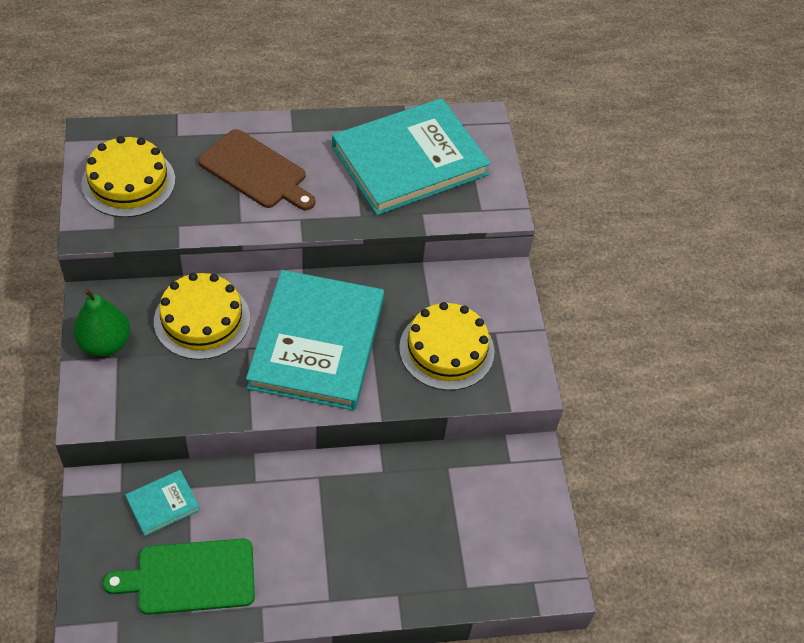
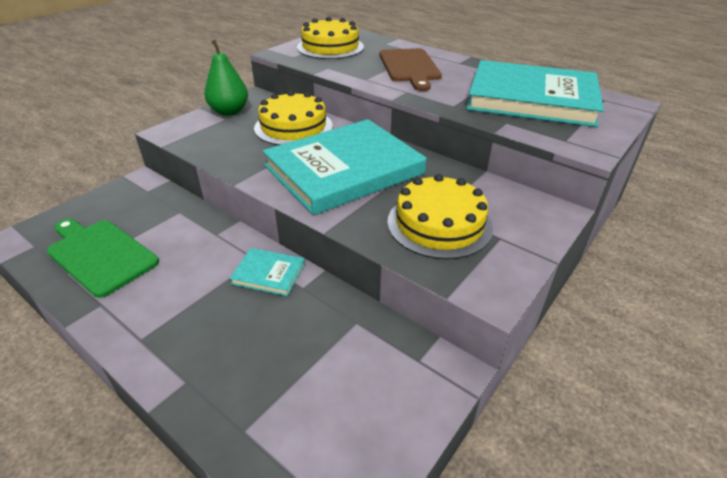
camera: 50 degrees right, 15 degrees down
(163, 504) = (154, 210): turquoise book -> turquoise book (268, 274)

